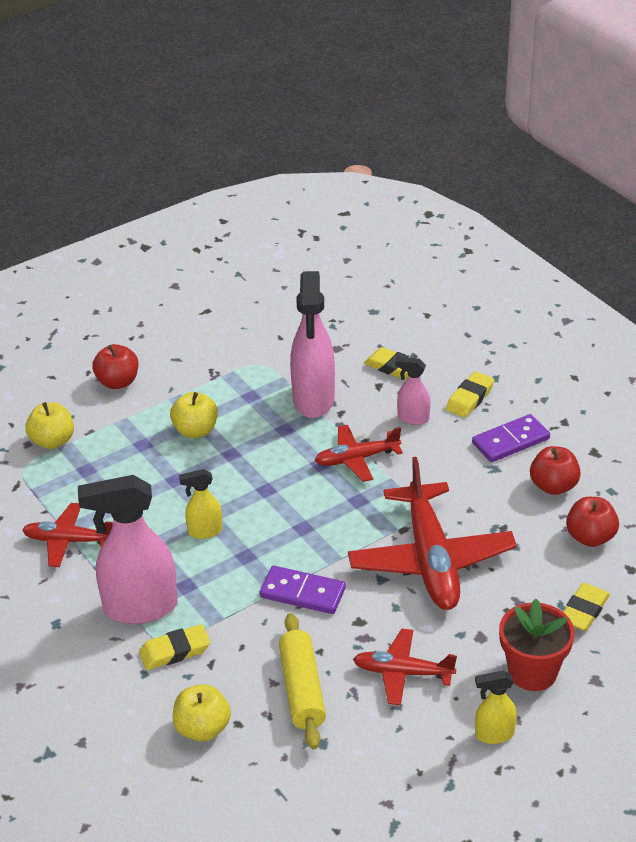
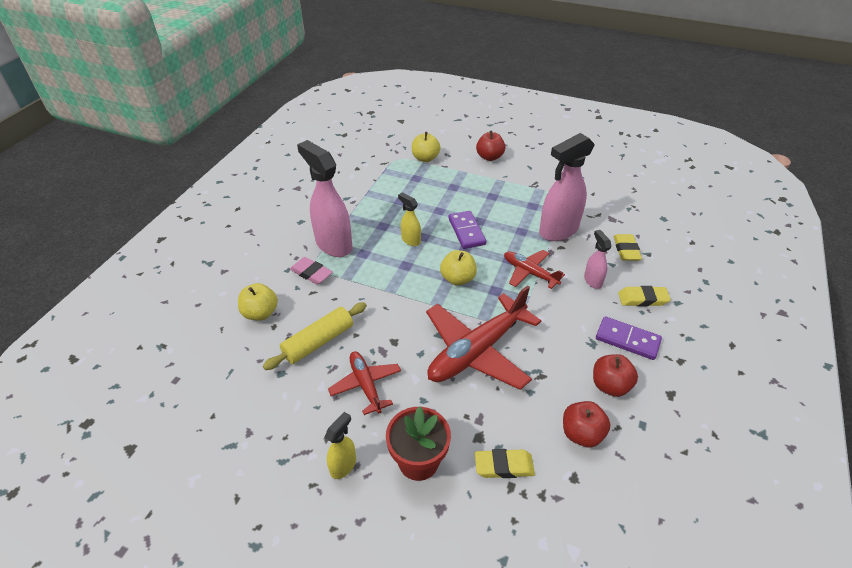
camera: 55 degrees right, 5 degrees up
(68, 541) = (361, 197): red plane -> none
(175, 651) = (311, 273): yellow eraser -> pink eraser
(195, 431) = (483, 199): yellow apple -> yellow apple (458, 279)
(302, 593) = (397, 303): purple domino -> purple domino (466, 231)
(494, 734) = (343, 465): yellow spray bottle -> yellow spray bottle turned 75 degrees clockwise

